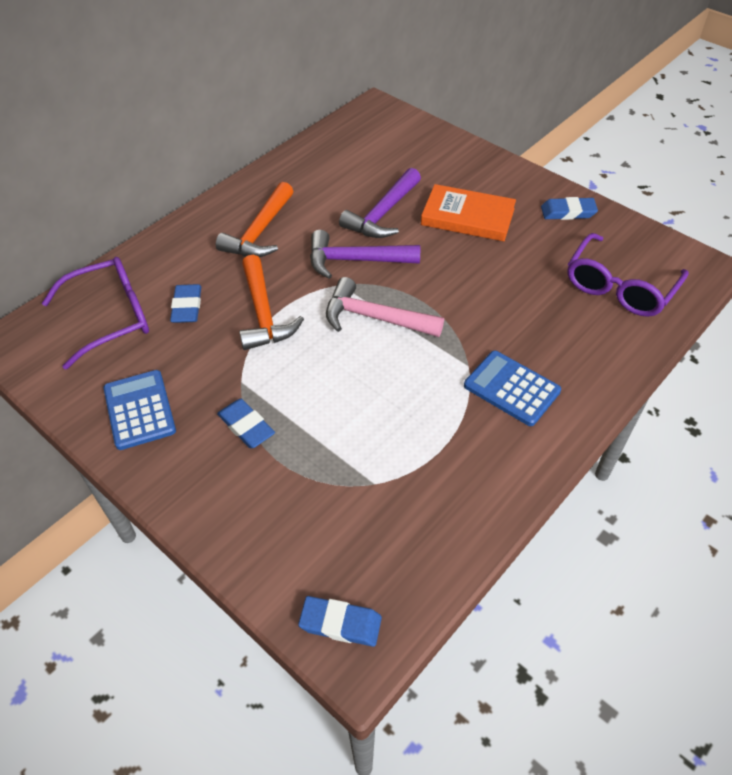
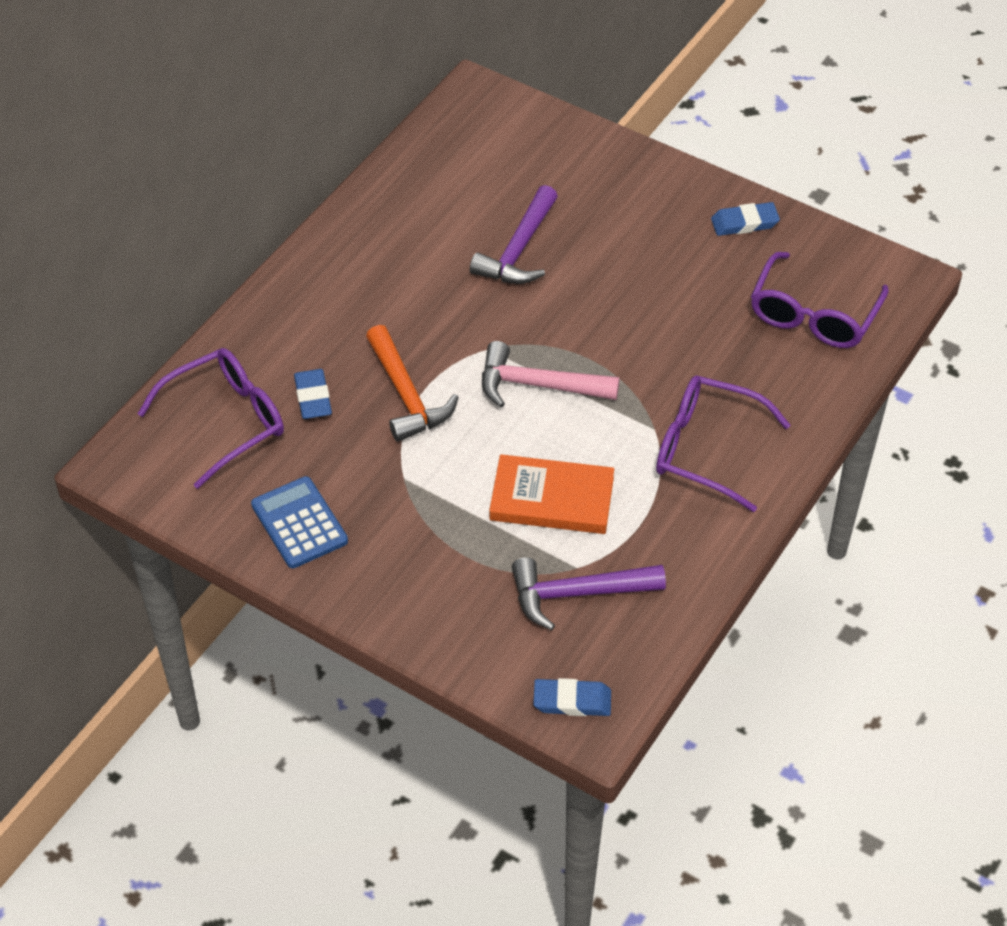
camera: 10 degrees left, 0 degrees up
(246, 426) = (424, 526): blue eraser -> none
(260, 232) = (372, 291): orange hammer -> none
(355, 260) = (499, 316): purple hammer -> purple hammer (577, 594)
(467, 217) = (624, 243): orange book -> orange book (552, 499)
(511, 388) = (706, 449): blue calculator -> purple glasses

